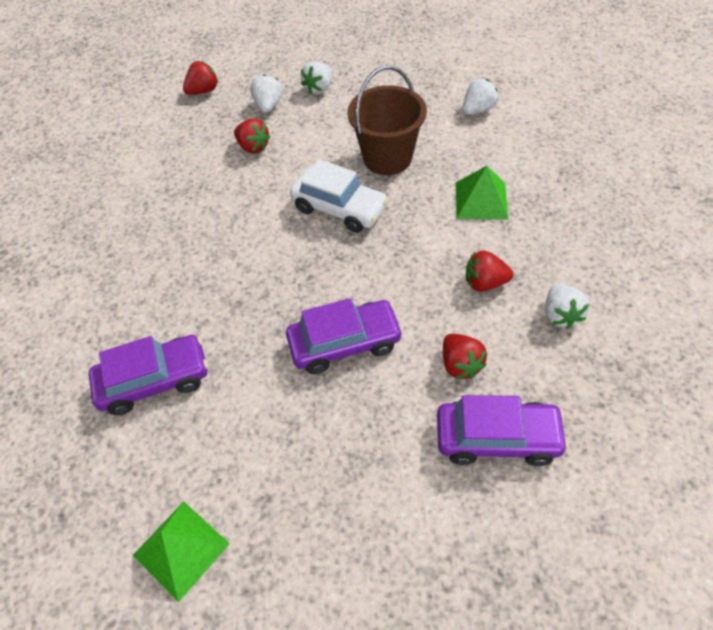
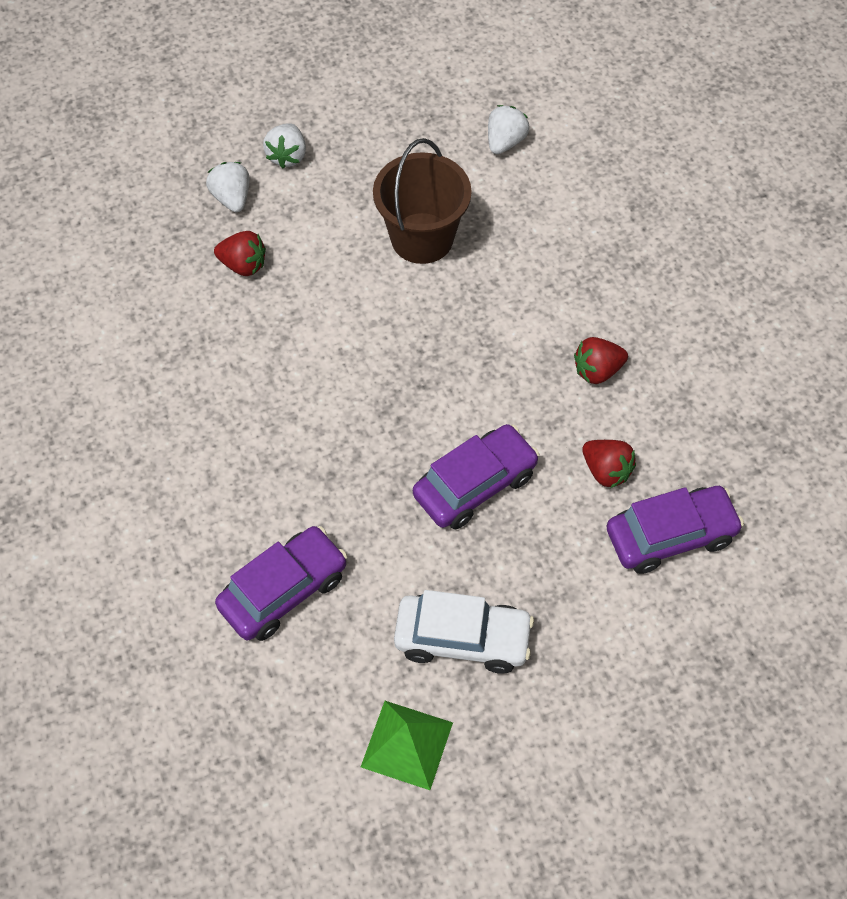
camera: 25 degrees left, 5 degrees up
(203, 91) = (128, 196): red strawberry -> none
(339, 208) = (394, 322): white car -> white car (462, 639)
(481, 200) = (555, 268): green pyramid -> none
(560, 314) = (688, 385): white strawberry -> none

